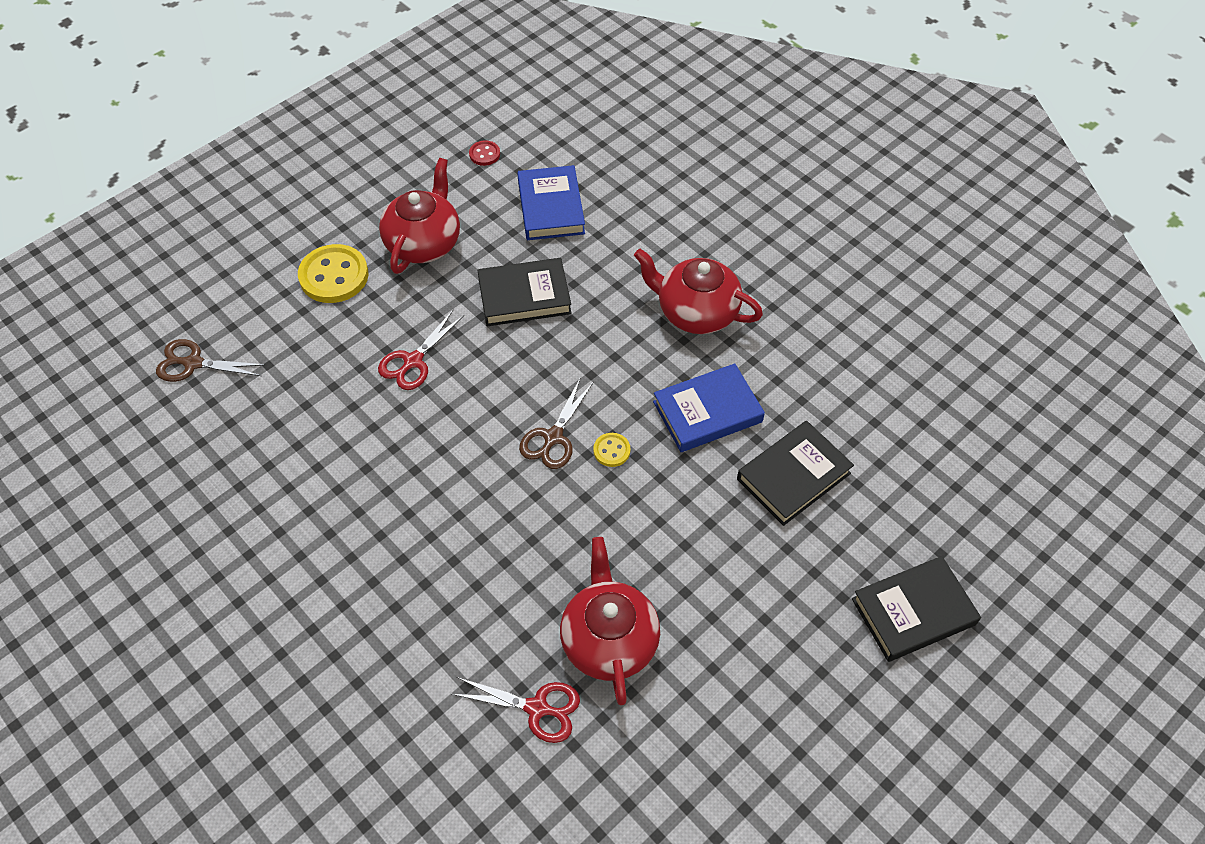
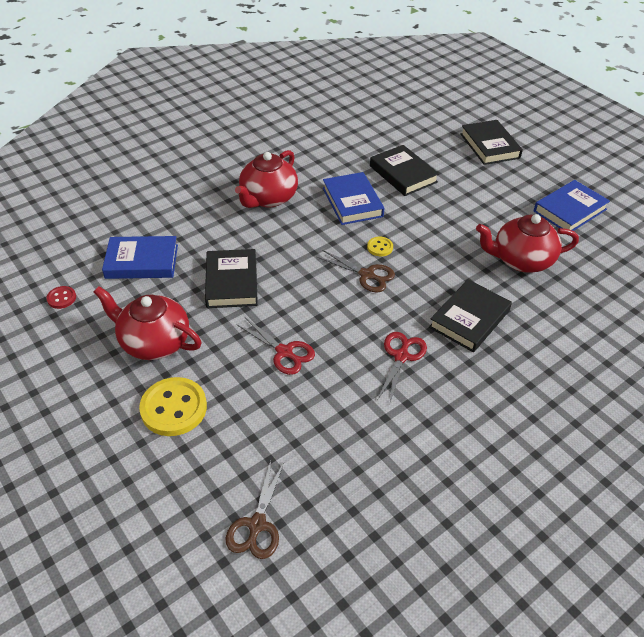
camera: 85 degrees left, 10 degrees down
(479, 561) = (469, 319): none -> black book
(537, 708) = (572, 296): red scissors -> red scissors (401, 356)
(750, 732) = (569, 210): none -> blue book

